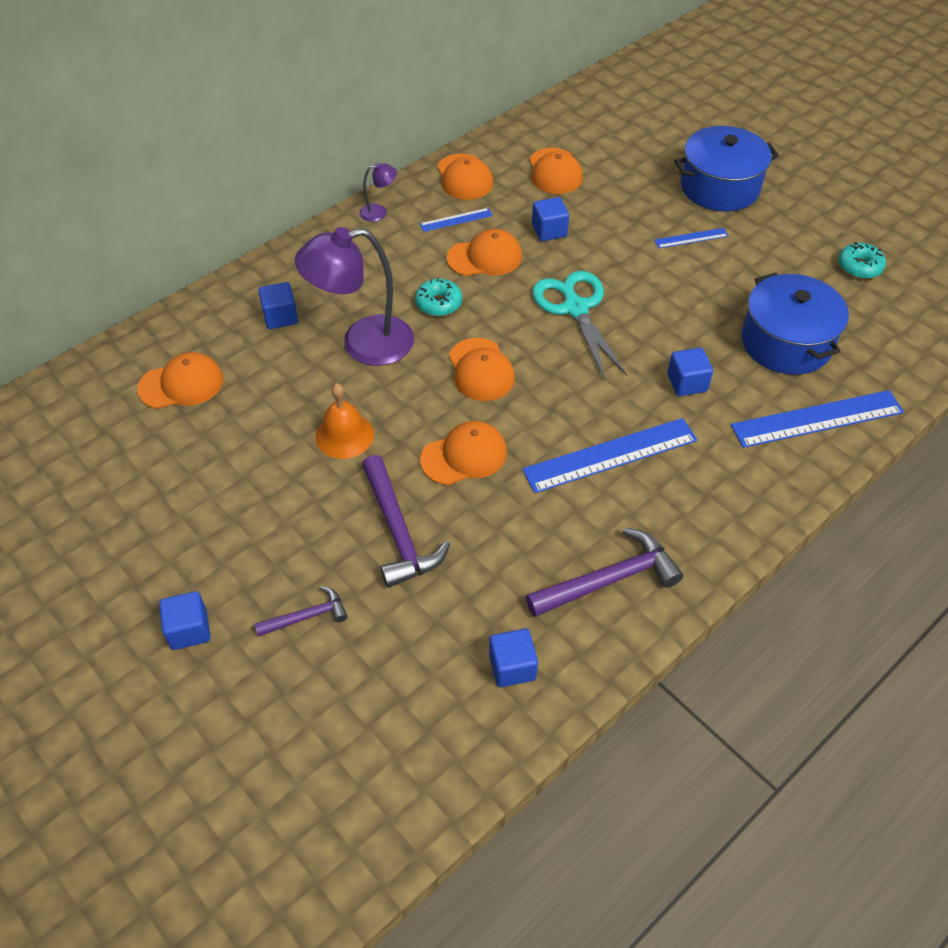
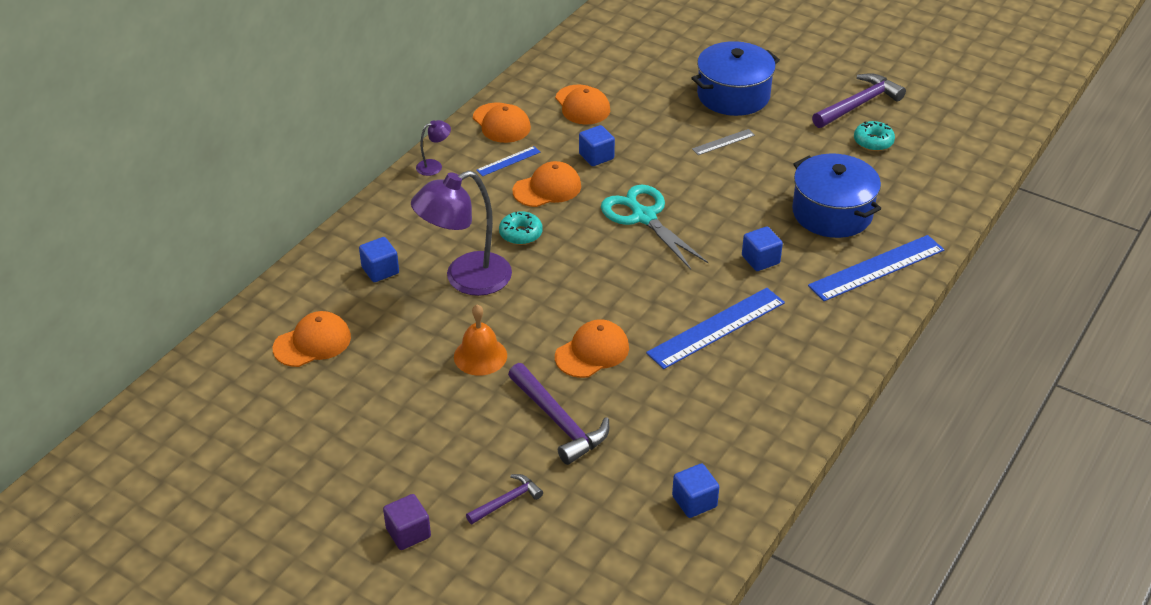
camera: 15 degrees left, 10 degrees down
(189, 630) = (408, 533): blue cube -> purple cube
(481, 370) = (580, 281): orange cap -> none
(609, 580) = (749, 422): purple hammer -> purple hammer (858, 104)
(691, 238) = (723, 142): blue ruler -> grey ruler

